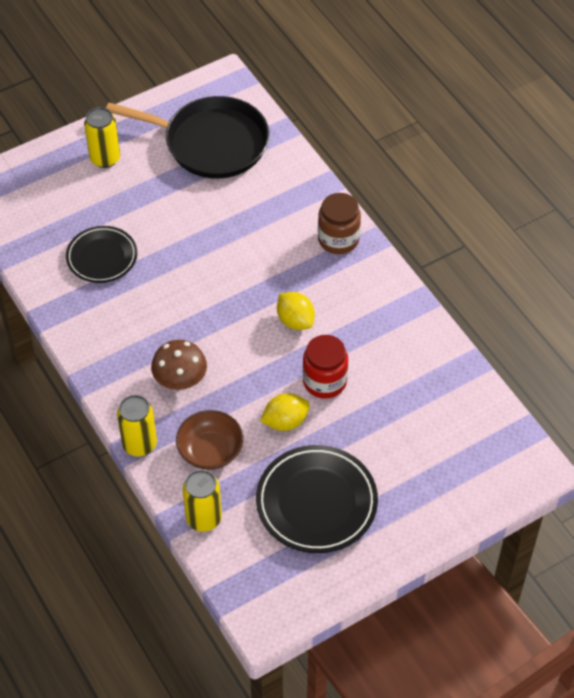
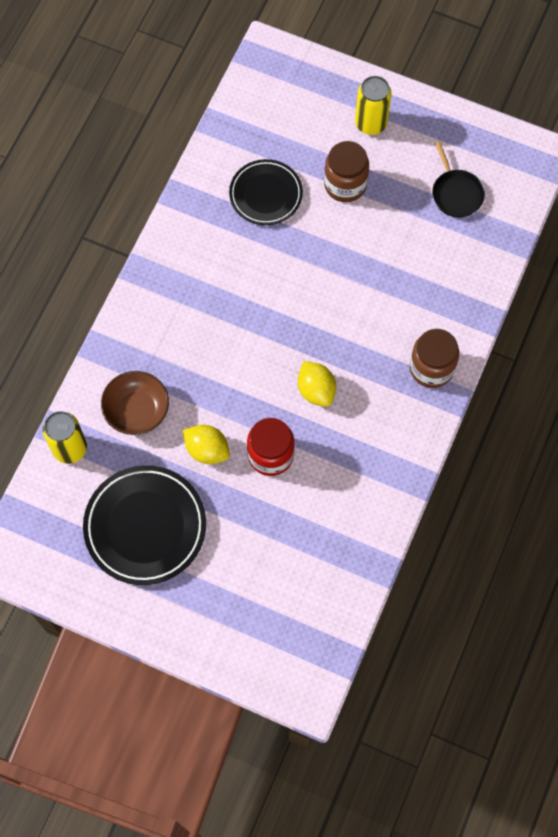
camera: 55 degrees right, 15 degrees up
(139, 444) = (105, 352): yellow can -> none
(141, 203) = (345, 184): none -> brown jar
(180, 379) = (189, 340): brown mushroom -> none
(211, 143) = (456, 193): black pan -> black pan, size x0.47
(295, 321) = (316, 390): yellow lemon -> yellow lemon turned 45 degrees counterclockwise

